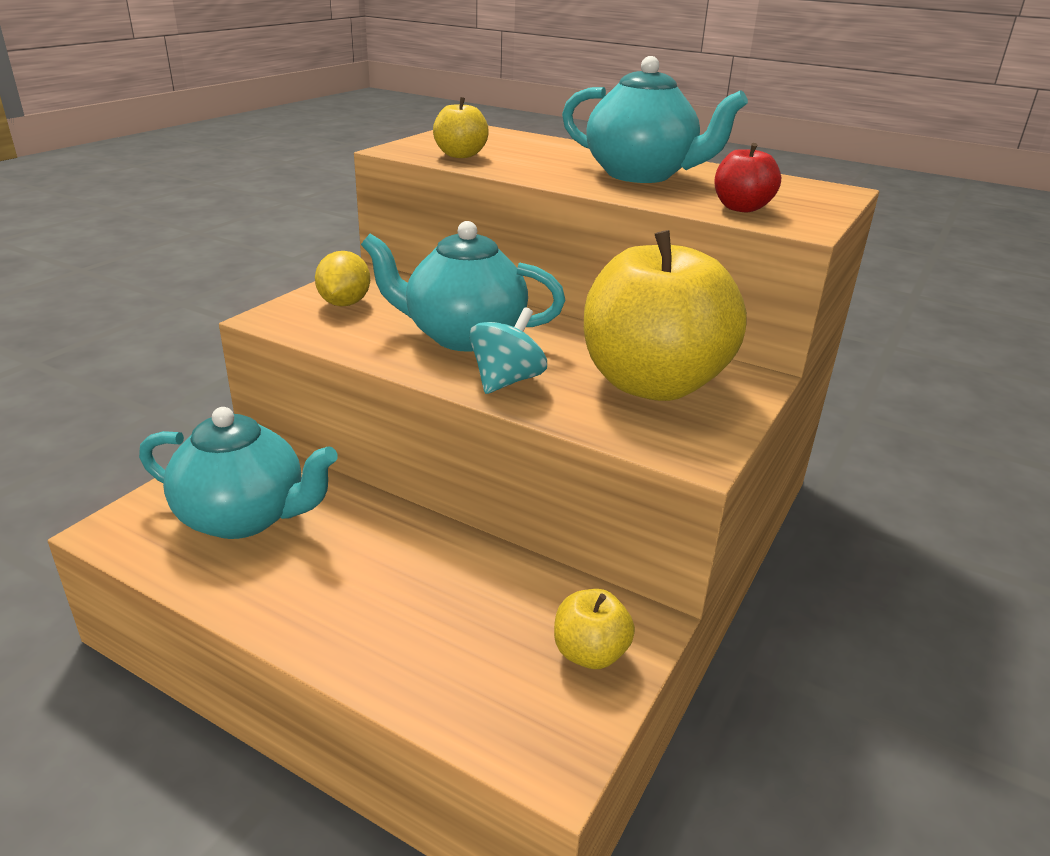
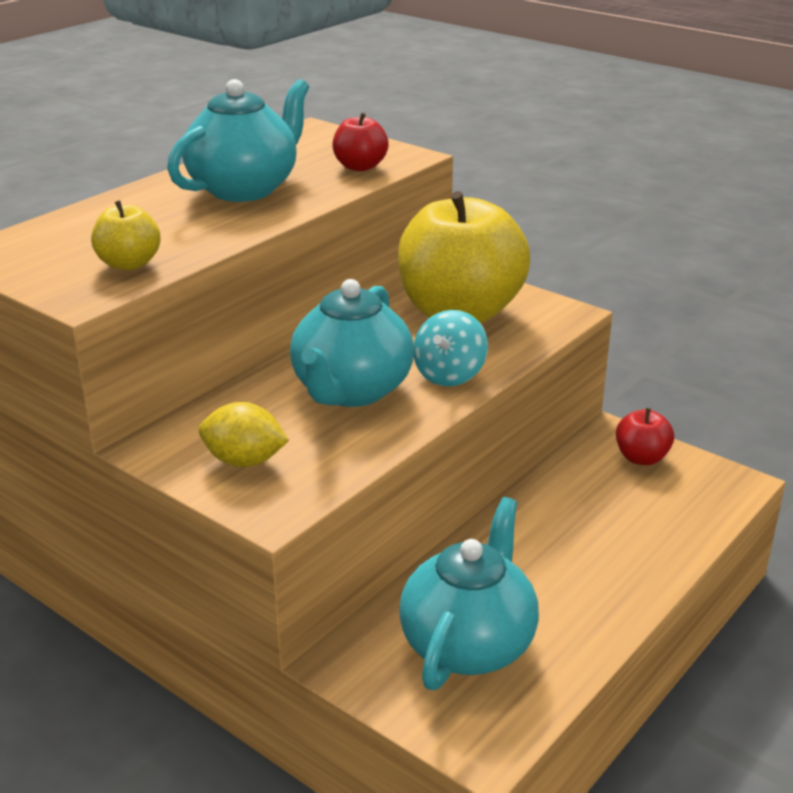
camera: 80 degrees left, 0 degrees up
(506, 381) = (449, 375): turquoise spinning top -> turquoise spinning top turned 105 degrees counterclockwise
(590, 653) = (641, 458): yellow apple -> red apple

